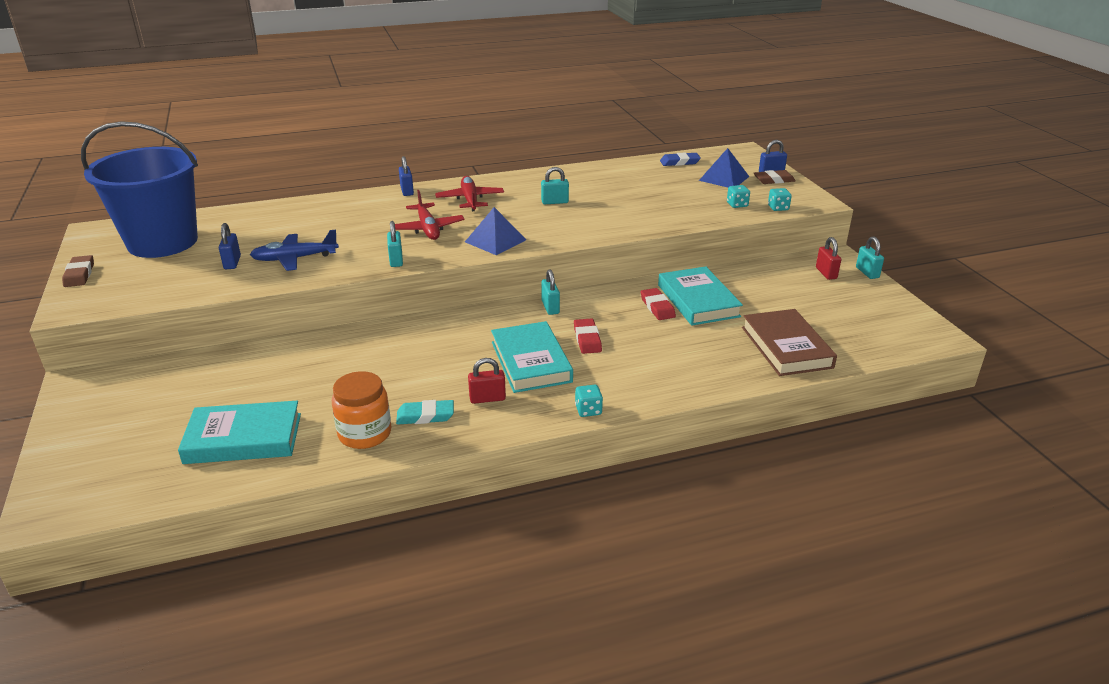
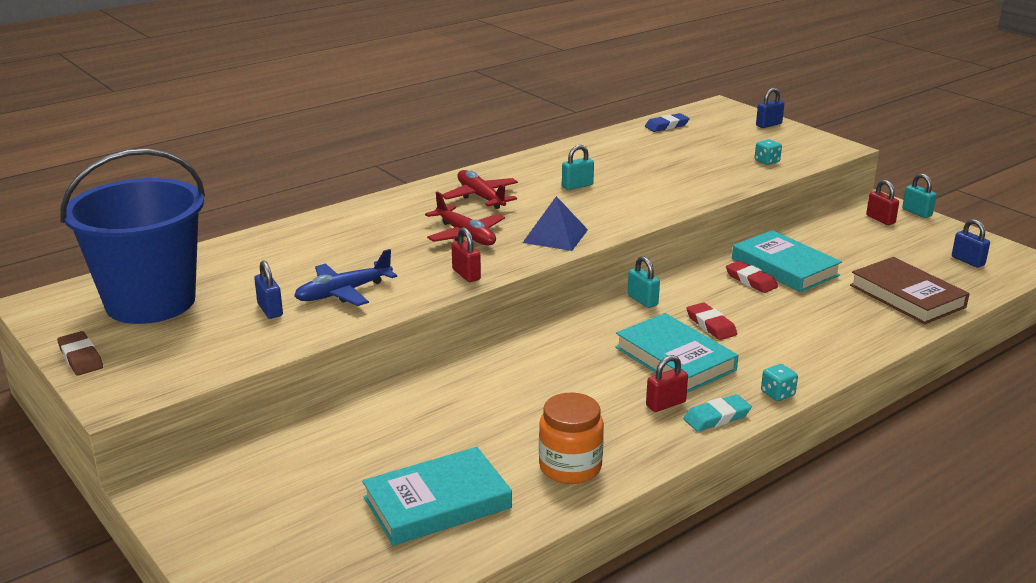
camera: 20 degrees left, 5 degrees down
(396, 260) = (466, 274): turquoise padlock -> red padlock
(407, 191) = (396, 198): blue padlock -> blue padlock (968, 261)
(425, 416) = (617, 435): turquoise eraser -> turquoise eraser (716, 417)
(724, 178) = (727, 136): blue pyramid -> none
(774, 180) = (778, 131): brown eraser -> none
(778, 208) = (809, 159): turquoise dice -> none

